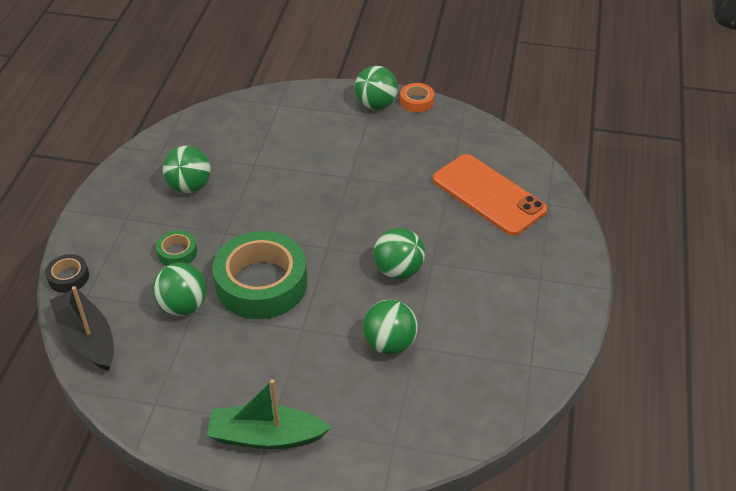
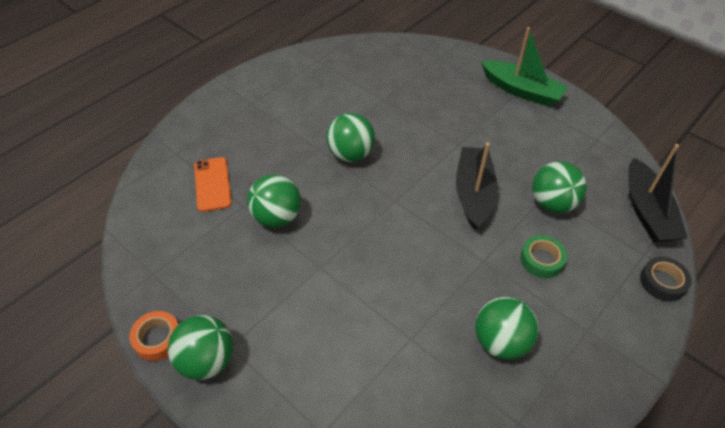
camera: 150 degrees left, 5 degrees up
(261, 283) = (473, 193): green tape -> black boat
(389, 344) = (400, 108): green ball -> green ball (276, 217)
(488, 195) = (212, 184): orange phone -> orange phone, size x0.57

